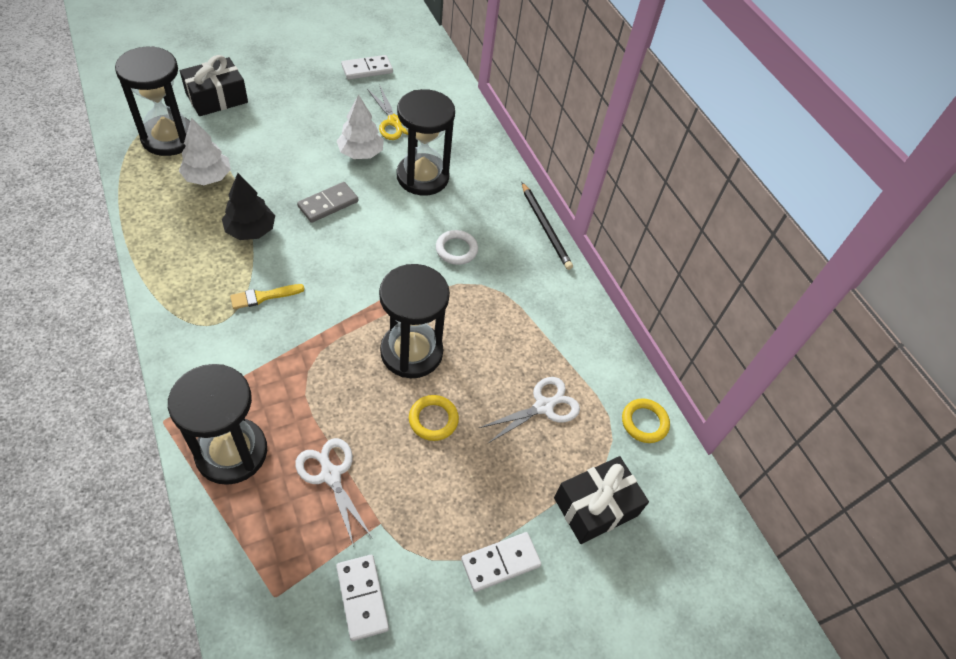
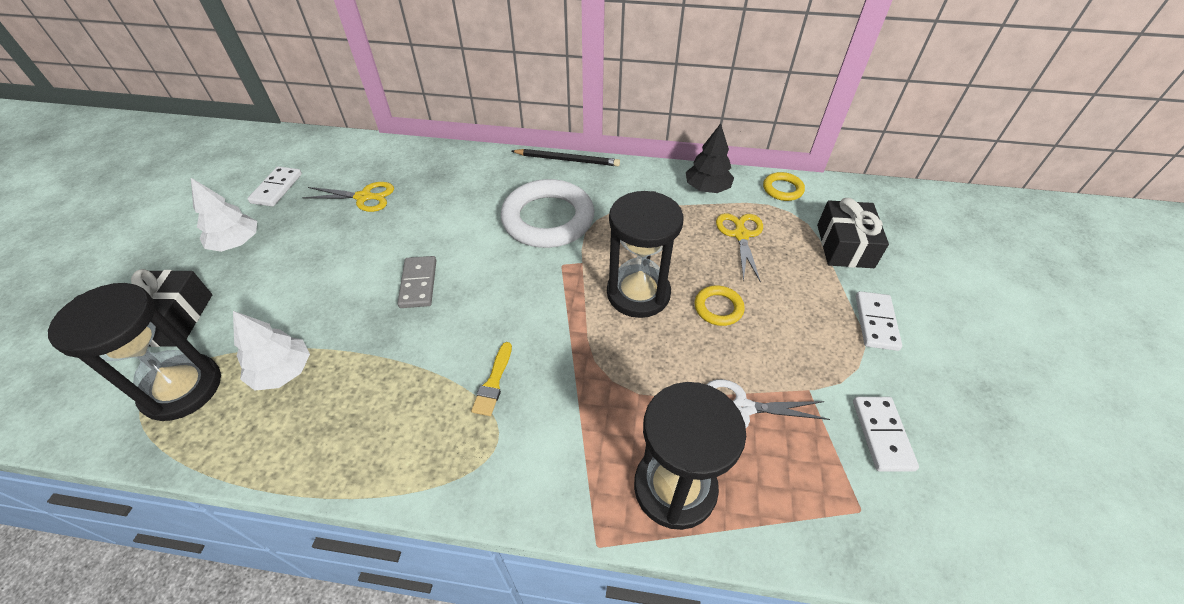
camera: 50 degrees left, 5 degrees down
(251, 230) = (395, 360): black tree -> black tree (707, 188)
(360, 153) = (377, 235): white tree -> white tree (236, 243)
(362, 597) = (882, 434): white domino -> white domino turned 75 degrees clockwise
(422, 177) = (448, 206): black hourglass -> none
(456, 250) = (548, 219): white ring -> white ring, size x2.17
(544, 406) = (740, 235): white scissors -> yellow scissors

